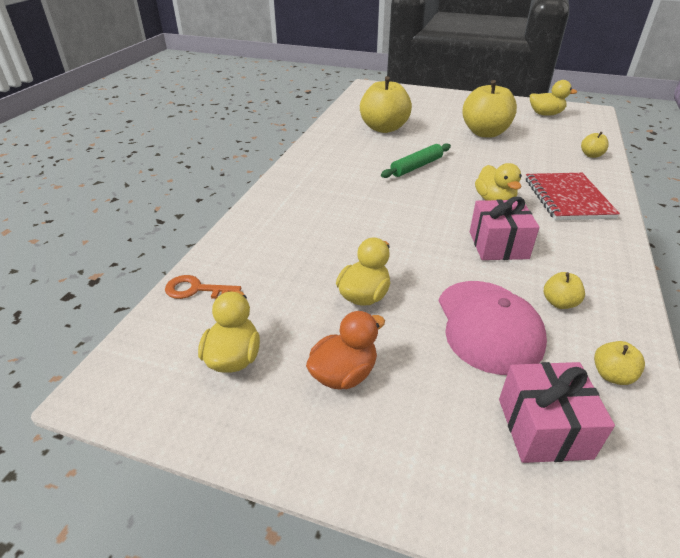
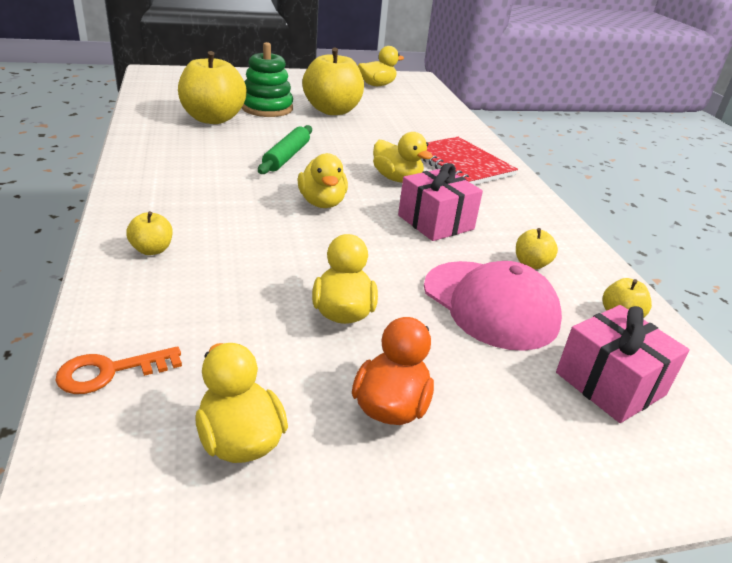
camera: 35 degrees left, 5 degrees down
(415, 209) = (322, 203): none -> yellow duck
(432, 124) = (267, 108): none -> green stacking toy
(591, 155) = (449, 120): yellow apple -> yellow apple (152, 250)

